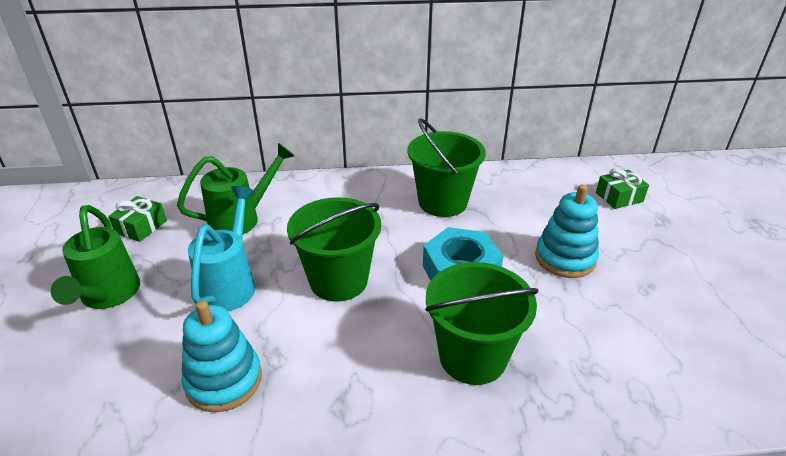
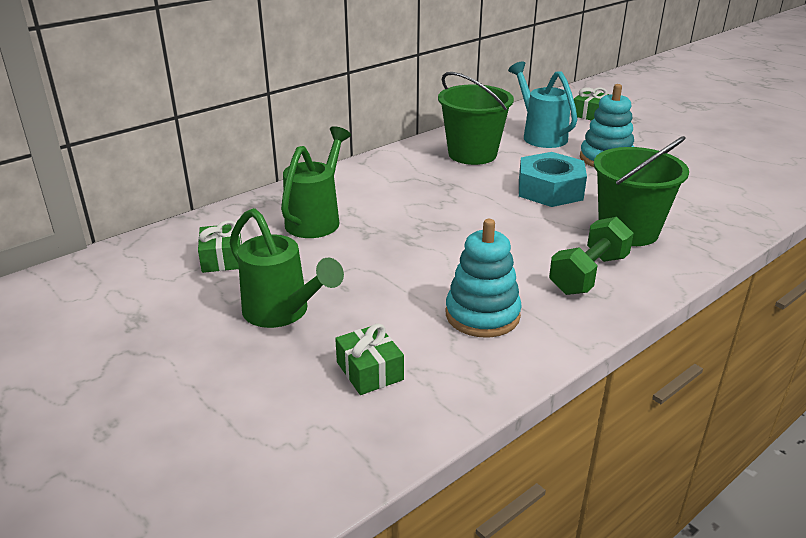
camera: 35 degrees left, 5 degrees down
(82, 386) = (369, 371): none -> green gift
(231, 283) = (384, 261): turquoise watering can -> turquoise watering can (540, 135)
(338, 280) = (471, 227): green bucket -> none
(366, 388) = (588, 274): none -> green dumbbell

